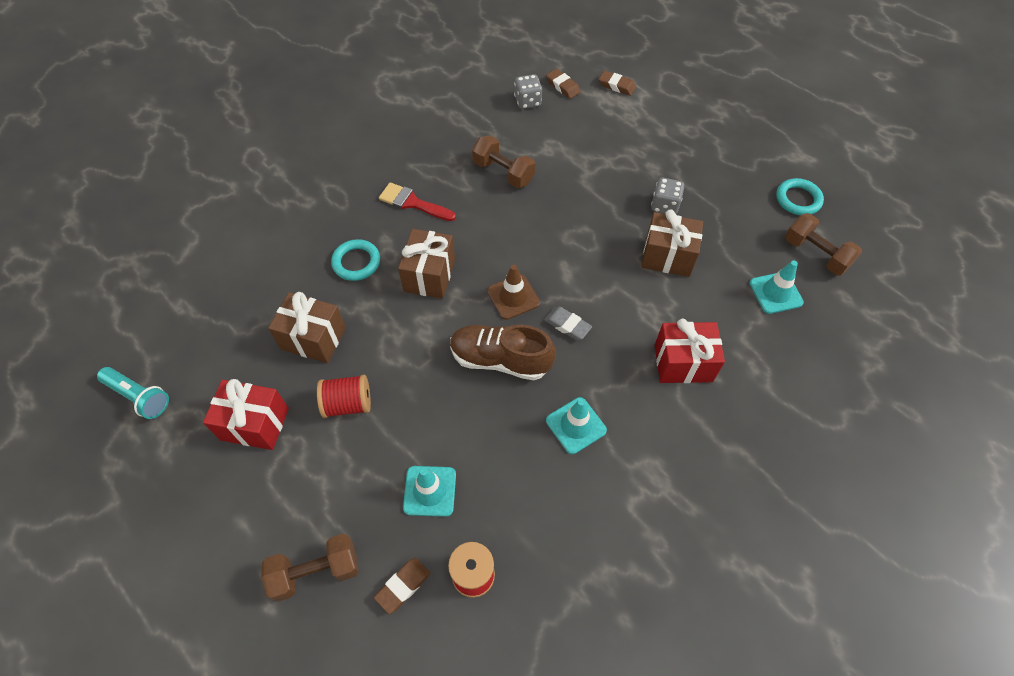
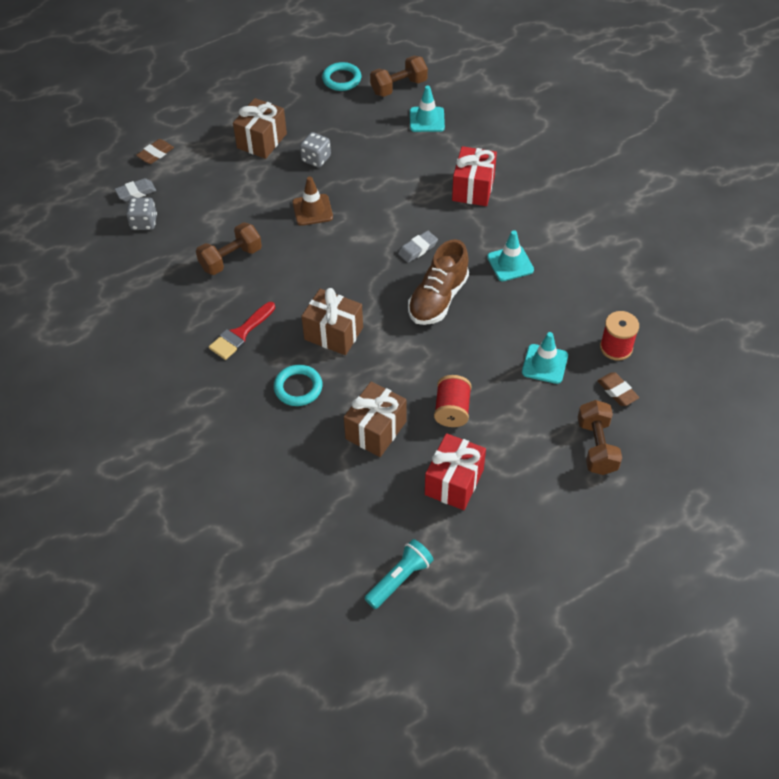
camera: 75 degrees left, 5 degrees down
(513, 297) = (377, 278): brown traffic cone -> brown traffic cone (312, 210)
(563, 86) = (136, 192): brown eraser -> grey eraser
(667, 256) = (370, 171): brown gift -> brown gift (261, 141)

